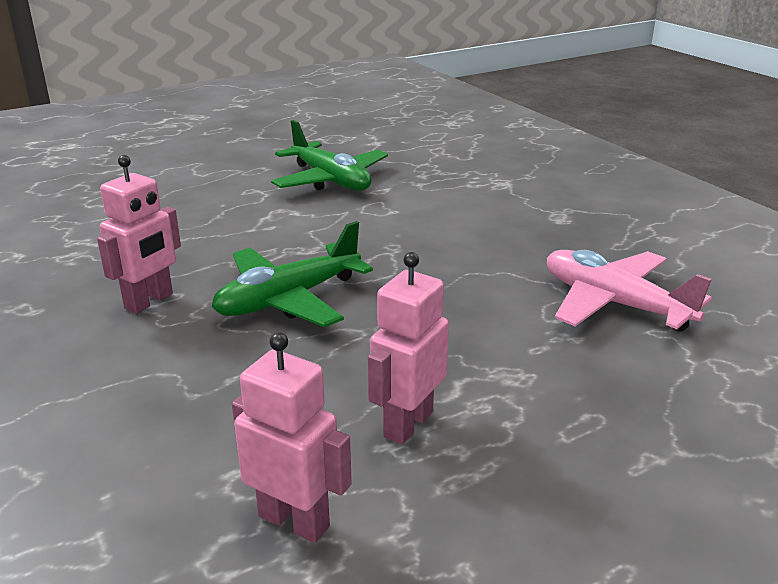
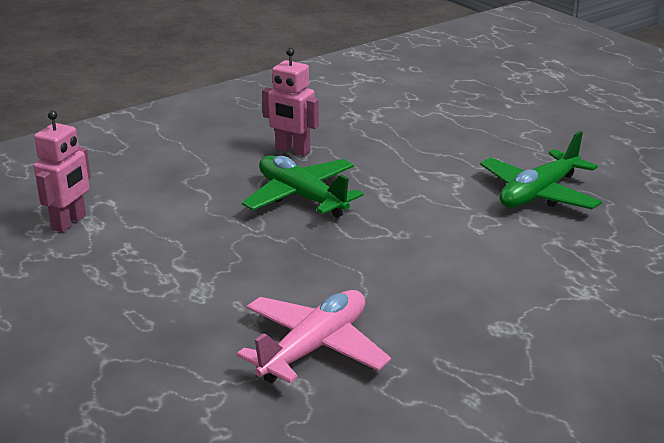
camera: 85 degrees right, 0 degrees up
(407, 424) = (147, 251): pink robot -> none

